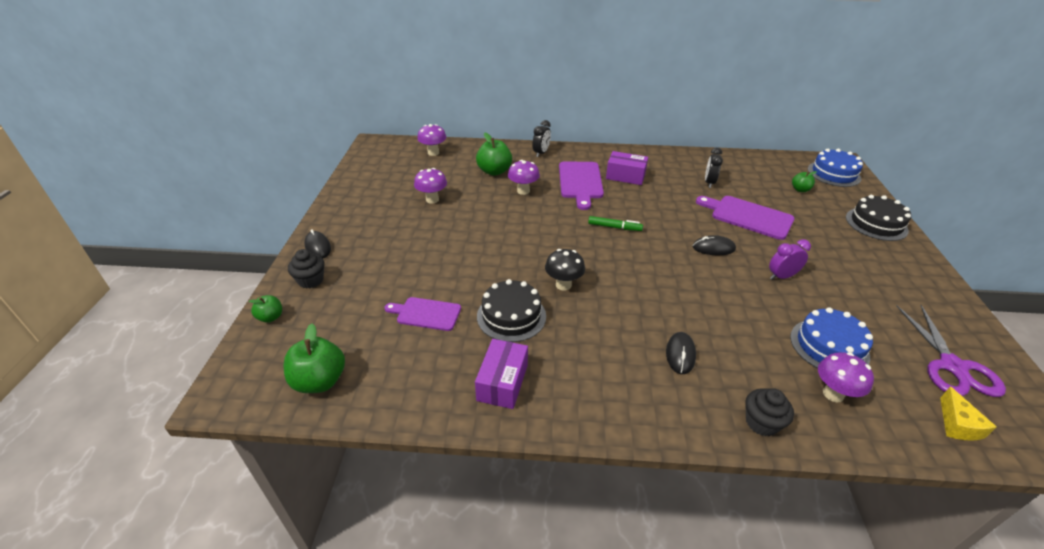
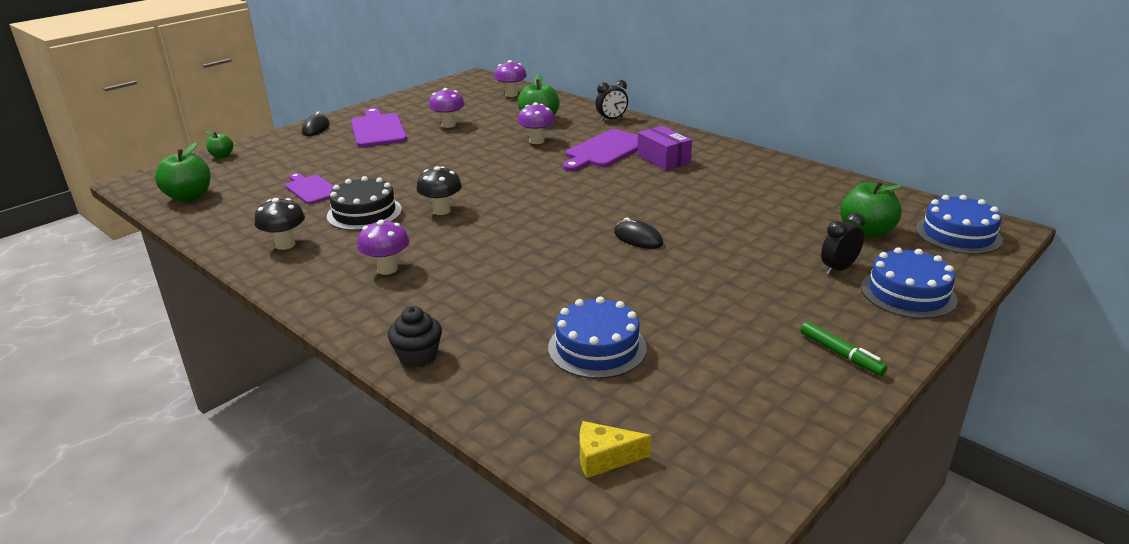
camera: 40 degrees right, 10 degrees down
(311, 280) = (278, 145): black cupcake -> none
(502, 382) = (285, 245): purple box -> black mushroom
(614, 227) = (568, 191): green marker -> green marker (841, 354)
(680, 354) = (443, 289): black mouse -> none
(709, 182) = (752, 191): black clock -> black clock (838, 269)
(748, 216) = (737, 230): purple cutting board -> purple cutting board (378, 129)
(781, 276) = (666, 284): purple clock -> none
(800, 190) = (866, 232): green apple -> green apple, size x1.80
(833, 394) = (523, 375): purple mushroom -> purple mushroom (387, 269)
(876, 224) = (908, 293): black cake -> blue cake
(952, 366) = (708, 426): purple scissors -> none
(957, 424) = (604, 458): yellow cheese -> yellow cheese turned 45 degrees clockwise

